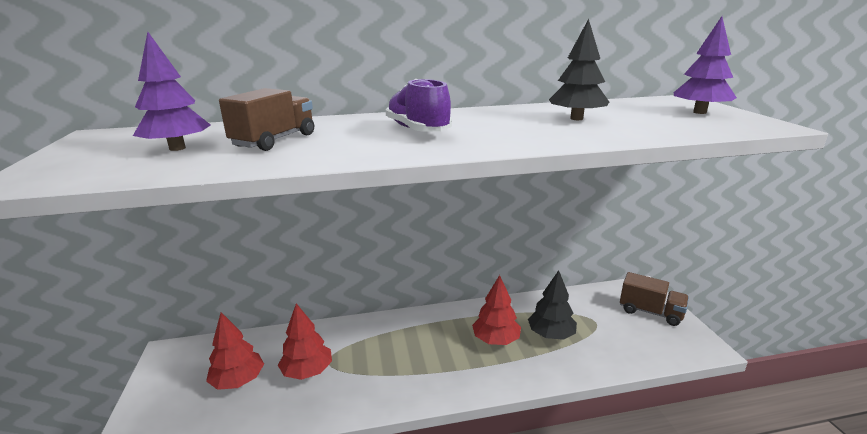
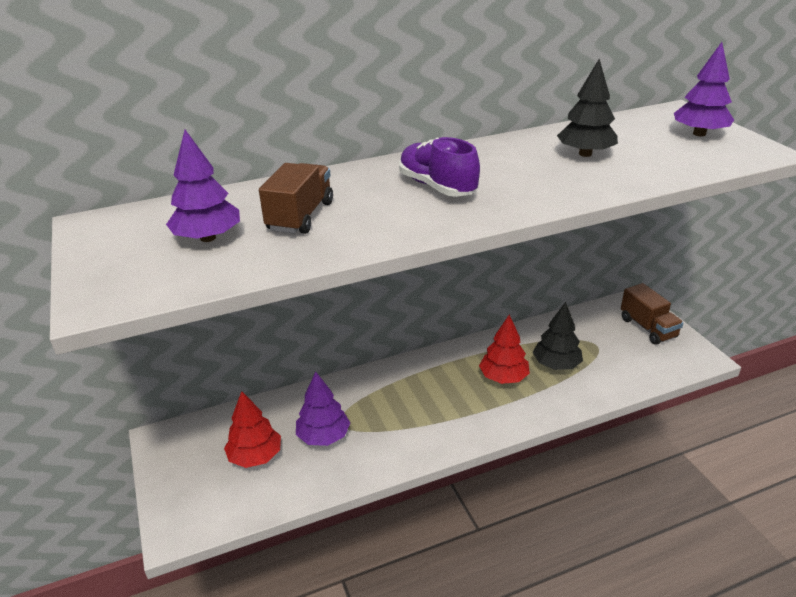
camera: 10 degrees left, 10 degrees up
(307, 371) = (323, 436): red tree -> purple tree
(650, 312) = (648, 328): brown truck -> brown truck turned 45 degrees clockwise

